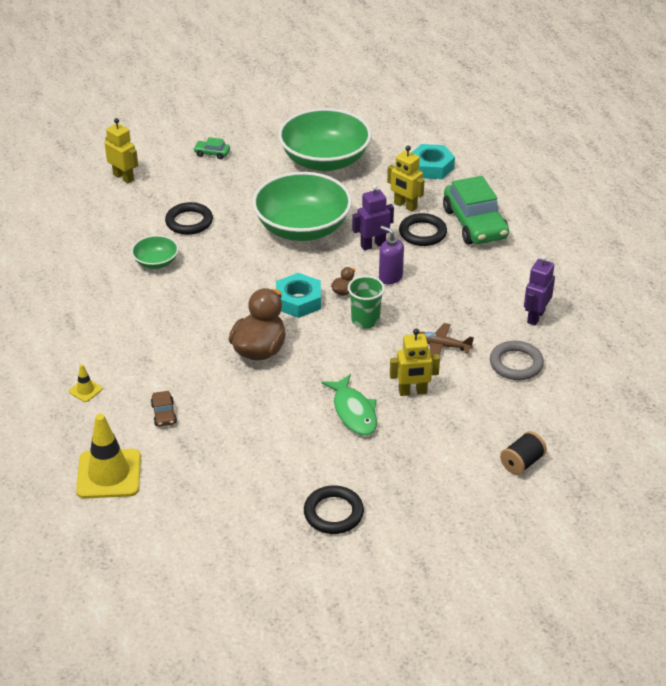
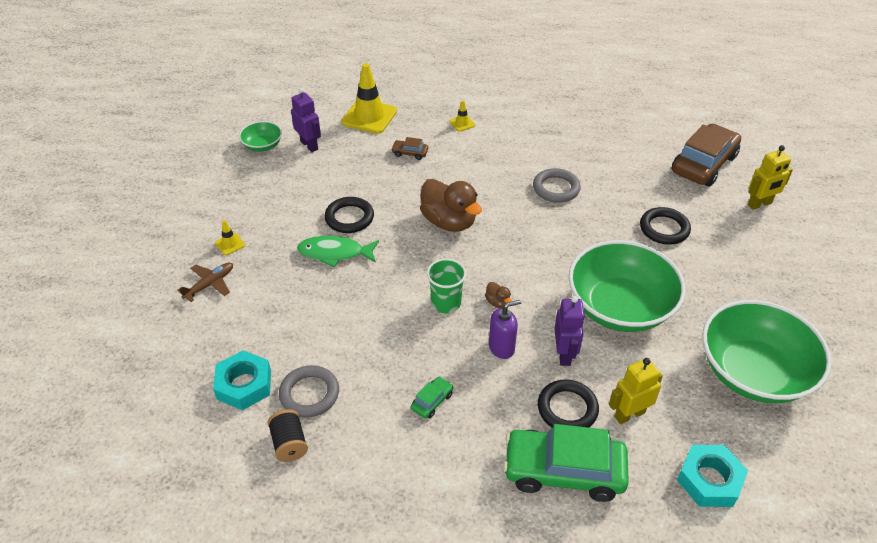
camera: 115 degrees right, 5 degrees up
(78, 214) = (703, 164): none -> brown car
(156, 262) = (607, 193): green bowl -> green bowl (262, 145)
(167, 294) = (556, 188): none -> grey ring
(212, 153) = (792, 278): green car -> green car (432, 401)
(298, 301) = (501, 266): turquoise nut -> turquoise nut (244, 385)
(333, 513) = (243, 207): black ring -> black ring (349, 218)
(394, 496) = (230, 244): none -> yellow traffic cone
(412, 392) = (329, 299): yellow robot -> none
(441, 346) = (374, 346): brown plane -> brown plane (209, 284)
(522, 463) = (192, 337): black spool -> black spool (289, 443)
(535, 317) = (365, 448): purple robot -> purple robot (309, 145)

